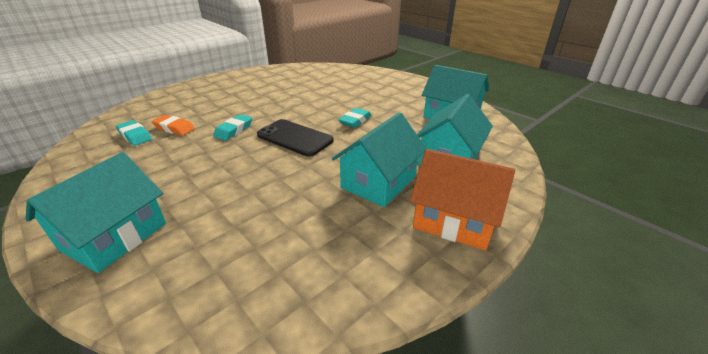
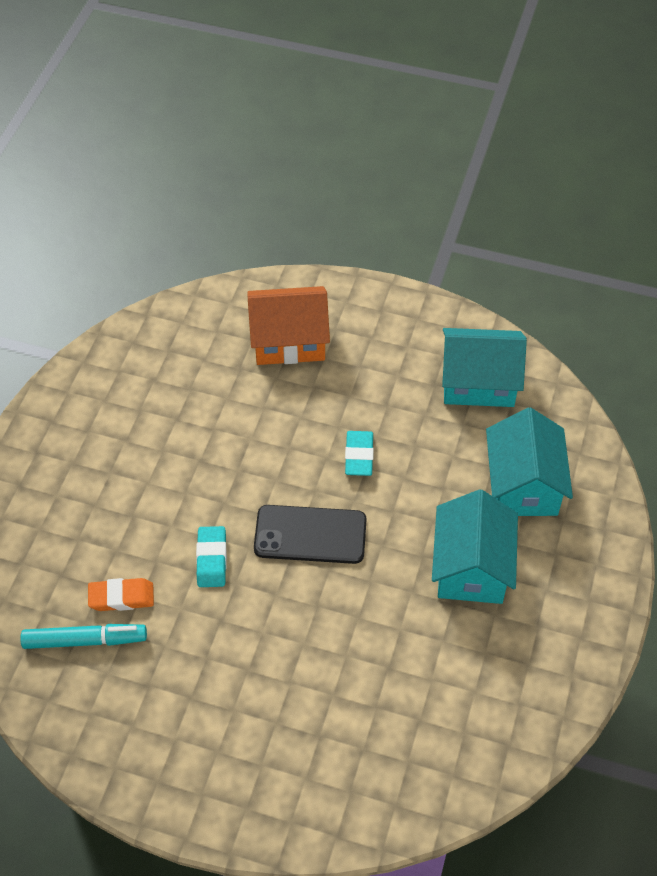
camera: 30 degrees left, 20 degrees up
(114, 236) = (271, 783): turquoise house -> none
(135, 136) = (85, 640): turquoise eraser -> turquoise marker
(454, 220) = (577, 586): orange house -> orange house (289, 340)

